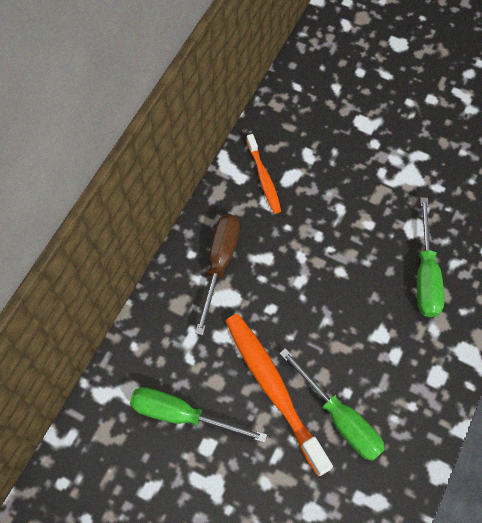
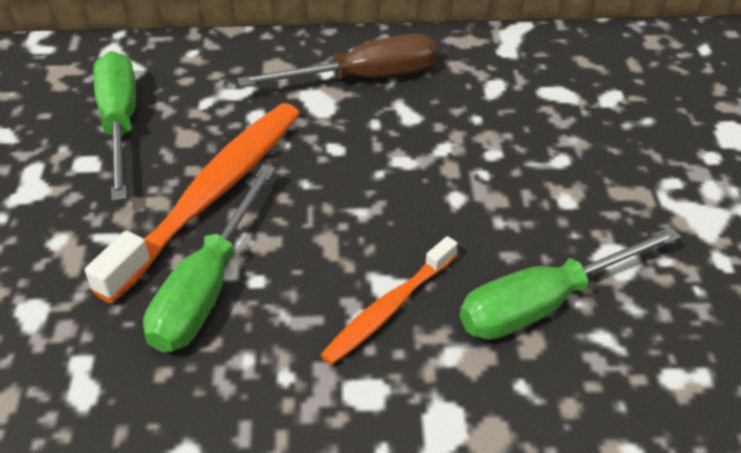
camera: 60 degrees right, 20 degrees down
(264, 178) = (529, 69): orange toothbrush -> orange toothbrush (388, 309)

